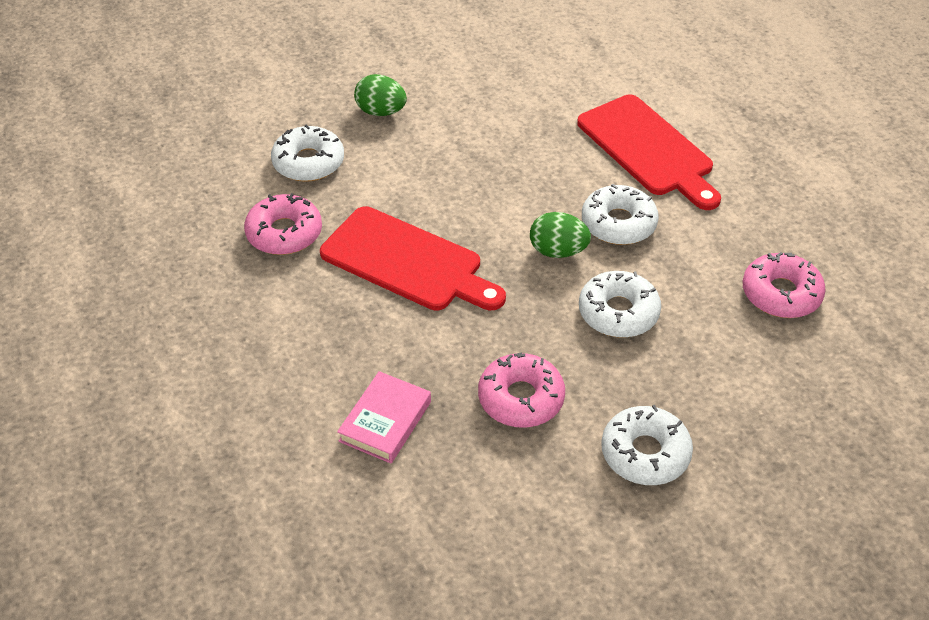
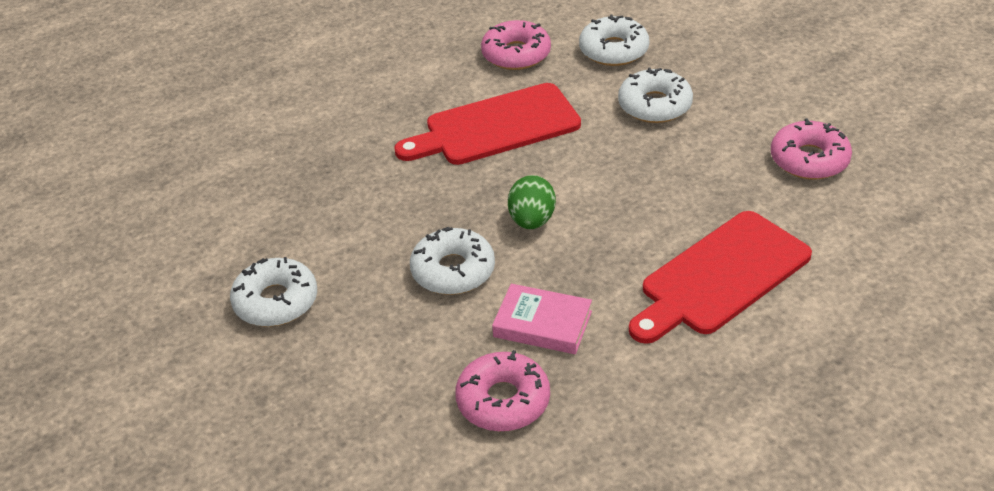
camera: 85 degrees right, 5 degrees down
(381, 112) = (706, 79): green egg -> none
(385, 421) = (307, 142): pink book -> pink book (542, 324)
(407, 262) = (496, 127): red cutting board -> red cutting board turned 45 degrees clockwise
(521, 398) = (337, 216): pink donut -> pink donut (809, 160)
(618, 223) = (585, 261): white donut -> white donut (655, 105)

